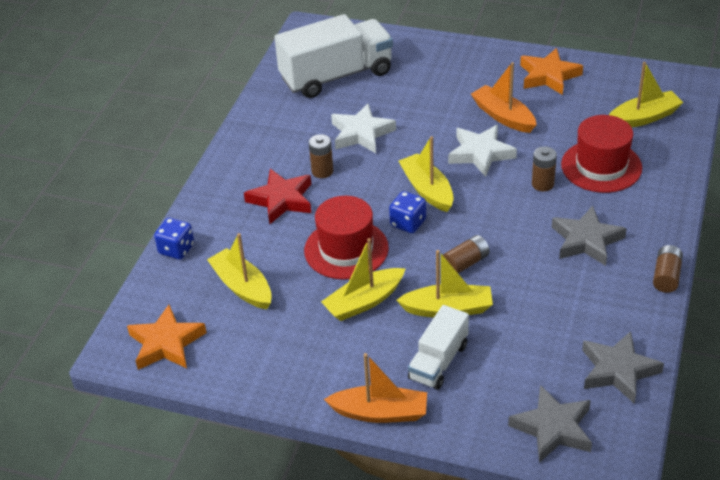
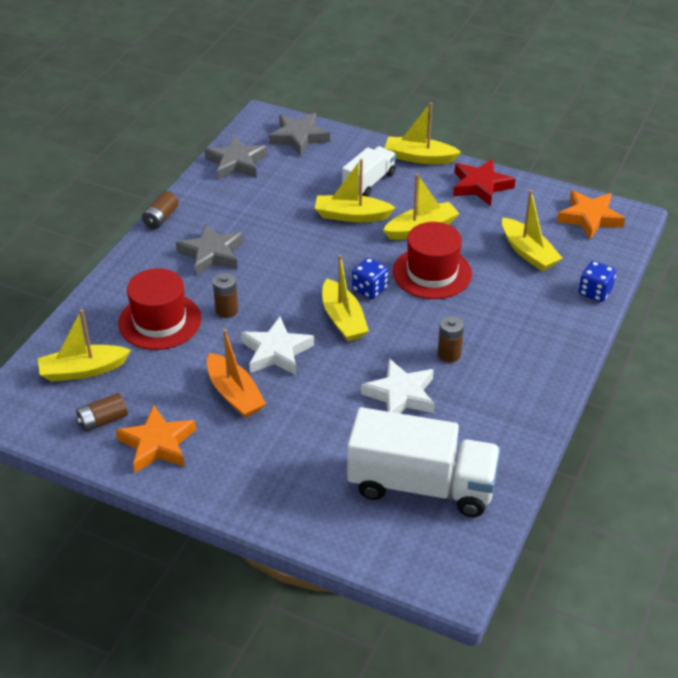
camera: 175 degrees left, 0 degrees up
(281, 200) = (493, 328): red star -> red star (480, 186)
(336, 76) = (421, 485): white truck -> white truck turned 150 degrees counterclockwise
(380, 413) = (419, 157): orange boat -> yellow boat
(465, 263) = (326, 248): brown battery -> brown battery (103, 420)

